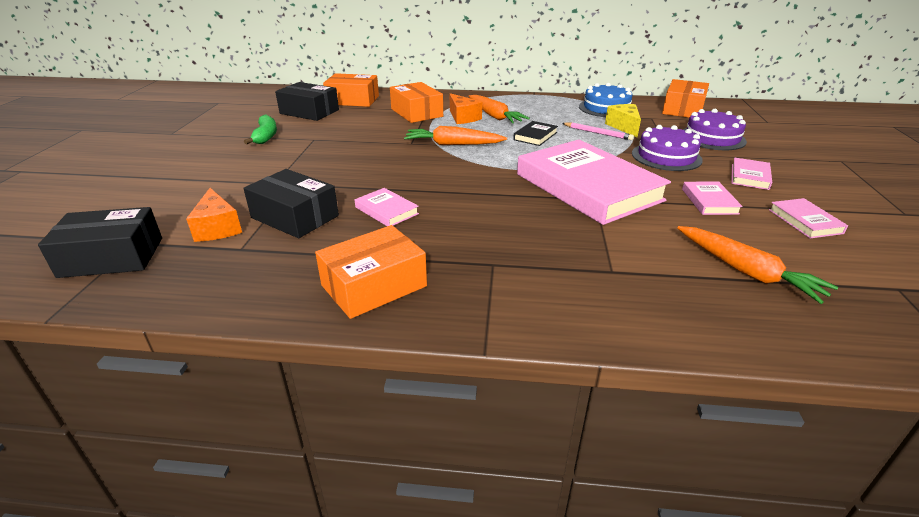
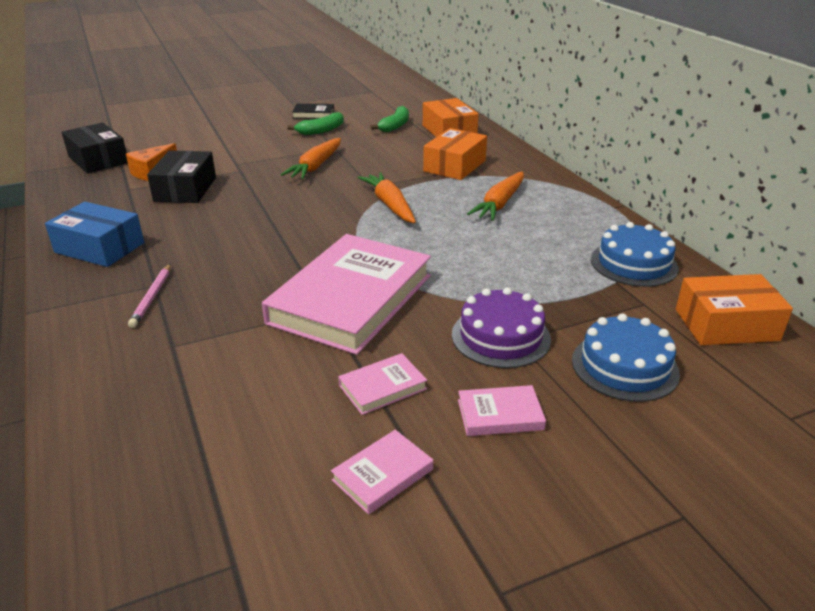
camera: 60 degrees right, 0 degrees up
(309, 112) = (395, 126): black box -> green banana
(374, 286) = (99, 248): orange box -> blue box
(386, 210) = (220, 217): pink book -> none
(463, 117) = (471, 190): orange cheese -> none
(535, 136) = (466, 240): black book -> black book (313, 114)
(598, 133) = (526, 275): pink pencil -> pink pencil (152, 297)
(624, 127) = (575, 289): yellow cheese -> none
(712, 138) = (624, 366): purple cake -> blue cake
(746, 271) = (213, 431): orange carrot -> orange carrot (315, 166)

